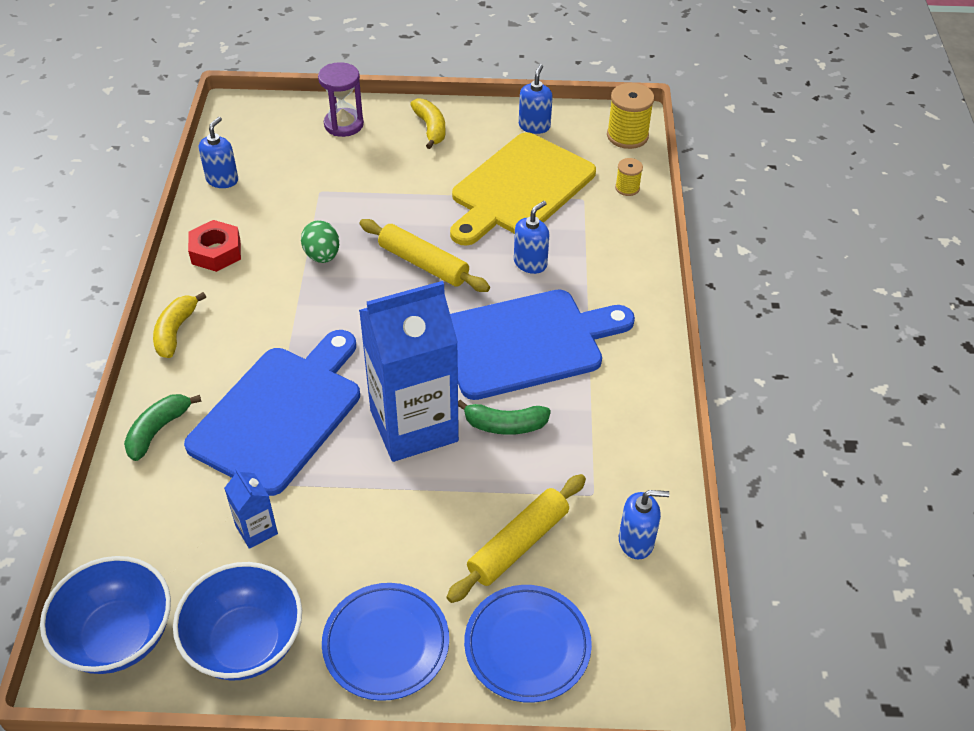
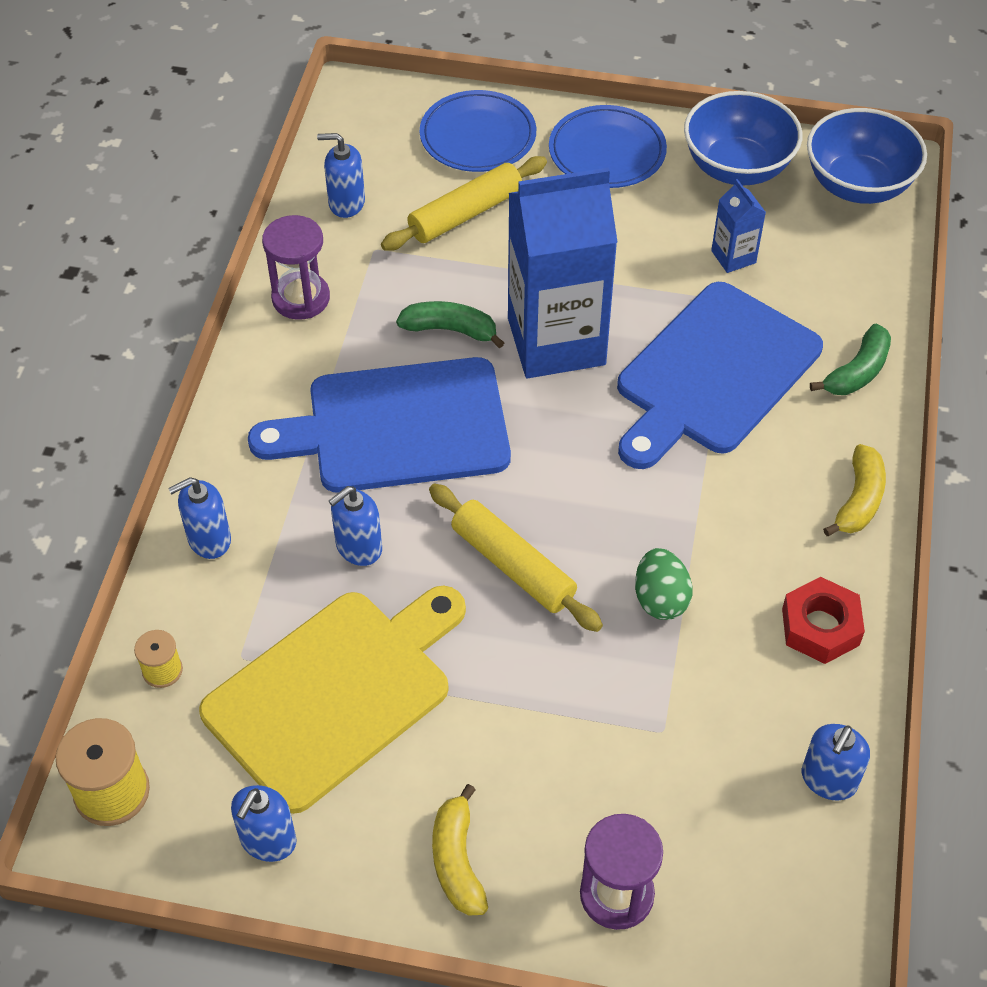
camera: 170 degrees left, 5 degrees up
(632, 256) = (209, 539): none -> blue soap dispenser
(640, 437) = (301, 298): none -> purple hourglass

